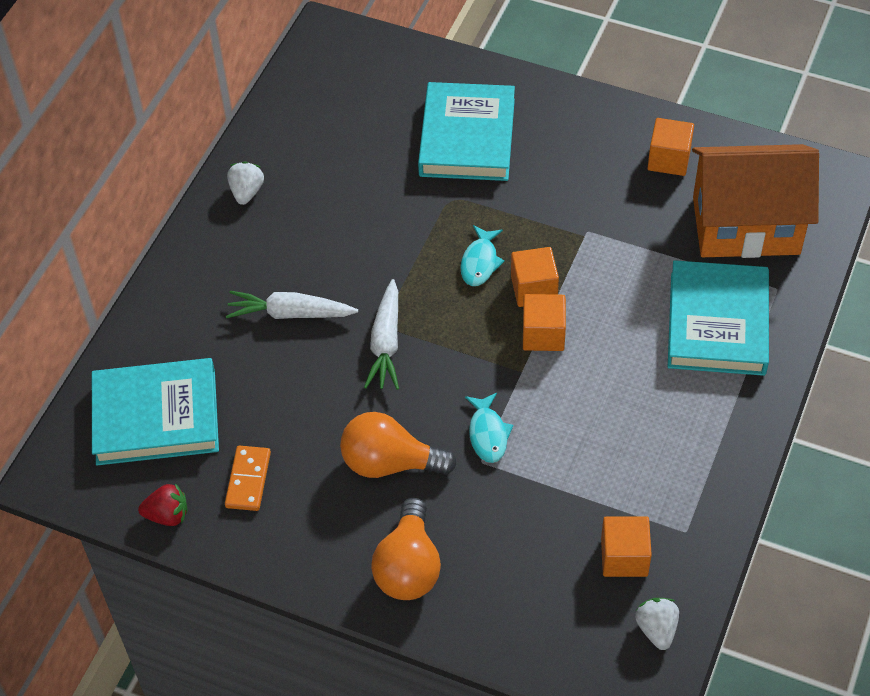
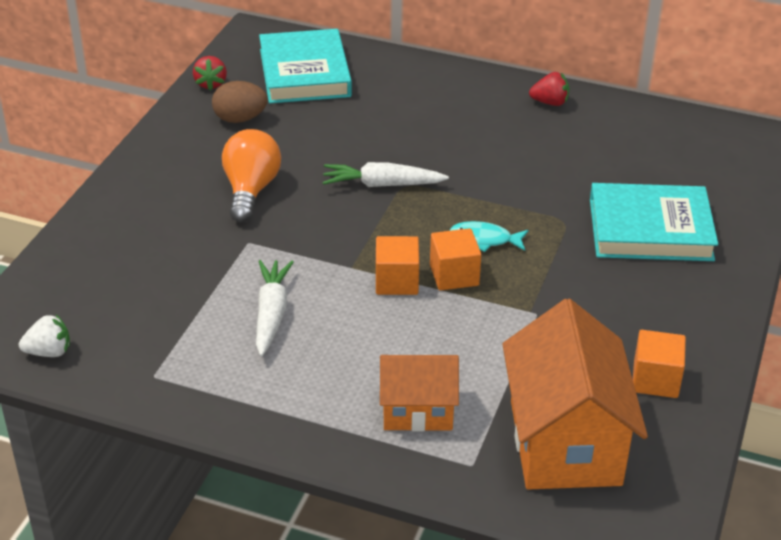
camera: 85 degrees right, 15 degrees down
(246, 192) = (550, 102): white strawberry -> red strawberry
(248, 480) = (240, 119): orange domino -> brown egg
(291, 314) = (413, 132): white carrot -> white carrot (271, 314)
(408, 567) = (143, 203): orange light bulb -> none
(488, 434) = (278, 246): turquoise fish -> none
(624, 557) = (131, 332): orange cube -> none
(717, 323) = (417, 410): turquoise book -> orange house

